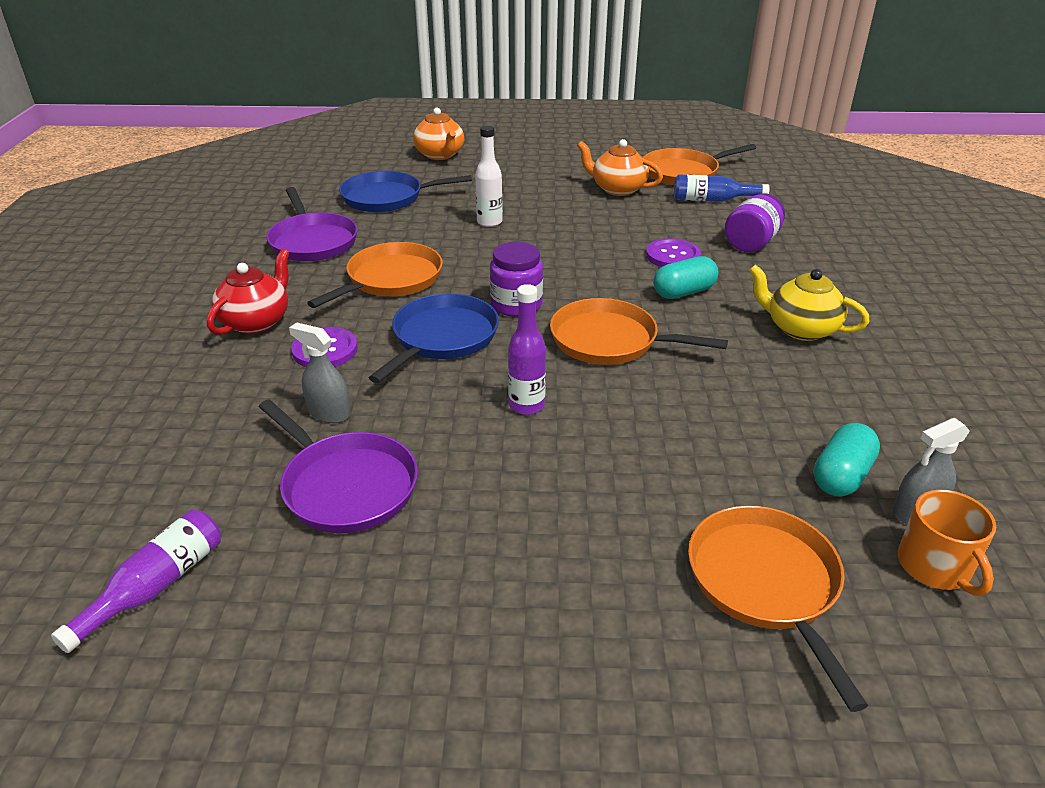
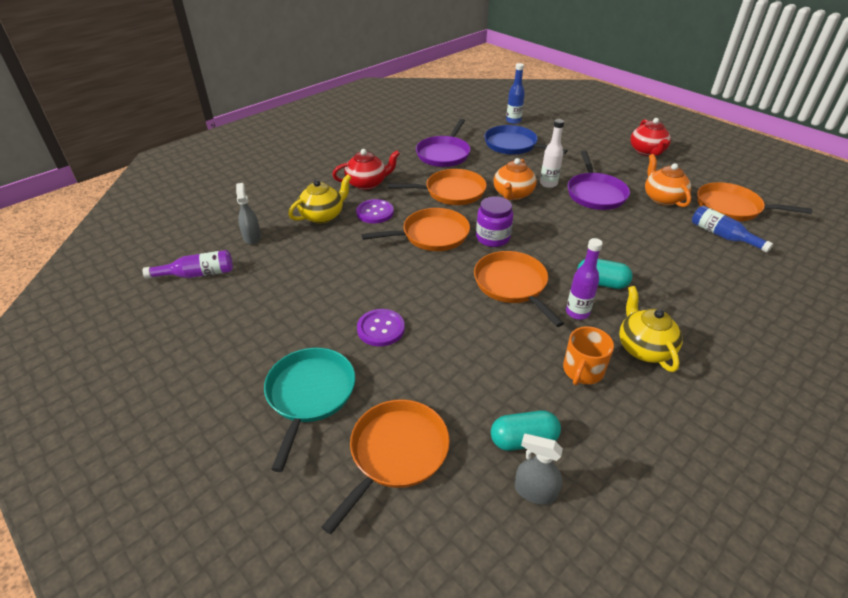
camera: 45 degrees right, 5 degrees up
(251, 392) = (323, 216): none -> yellow teapot
(329, 412) = (337, 242): grey spray bottle -> grey spray bottle (252, 237)
(346, 171) = (513, 121): none -> blue bottle
(346, 486) = (300, 279): purple pan -> purple pan (595, 194)
(440, 155) = (580, 131): orange teapot -> orange teapot (513, 194)
(442, 338) = (432, 235): blue pan -> orange pan
(526, 405) = (420, 292): purple bottle -> purple bottle (577, 312)
(539, 151) = (647, 151): none -> red teapot
(582, 604) = (310, 394): none -> turquoise pan
(673, 256) = (631, 258): purple button -> purple button (381, 329)
(751, 243) = (703, 277): purple jar -> none
(934, 566) = (495, 523): orange mug -> orange mug (582, 370)

